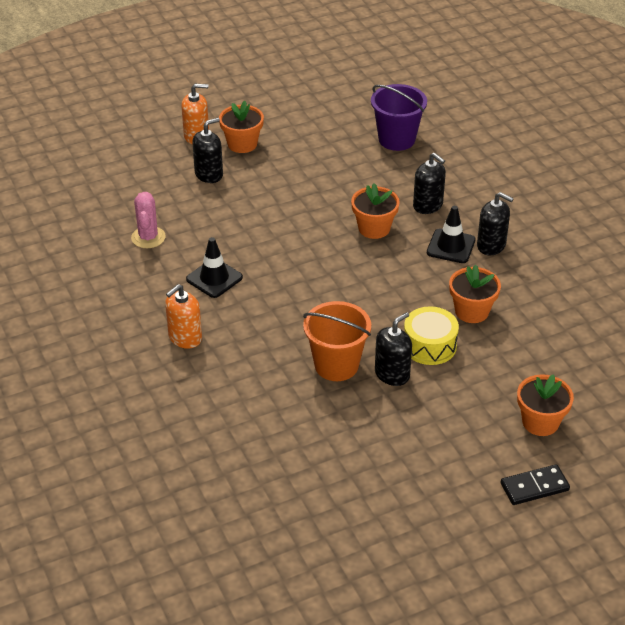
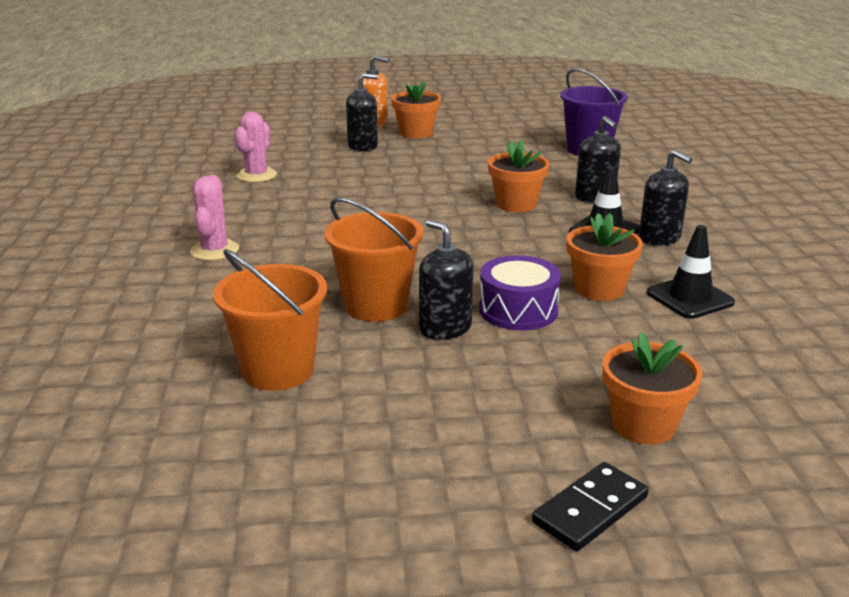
camera: 20 degrees right, 15 degrees down
(185, 338) = (214, 250): orange soap dispenser -> pink cactus
(214, 278) = (296, 212): black traffic cone -> black traffic cone (690, 298)
(311, 438) = (278, 370): none -> orange bucket
(392, 374) = (445, 328): black soap dispenser -> black soap dispenser turned 105 degrees counterclockwise
(429, 345) = (518, 310): yellow drum -> purple drum
(534, 487) = (590, 510): black domino -> black domino turned 45 degrees counterclockwise

